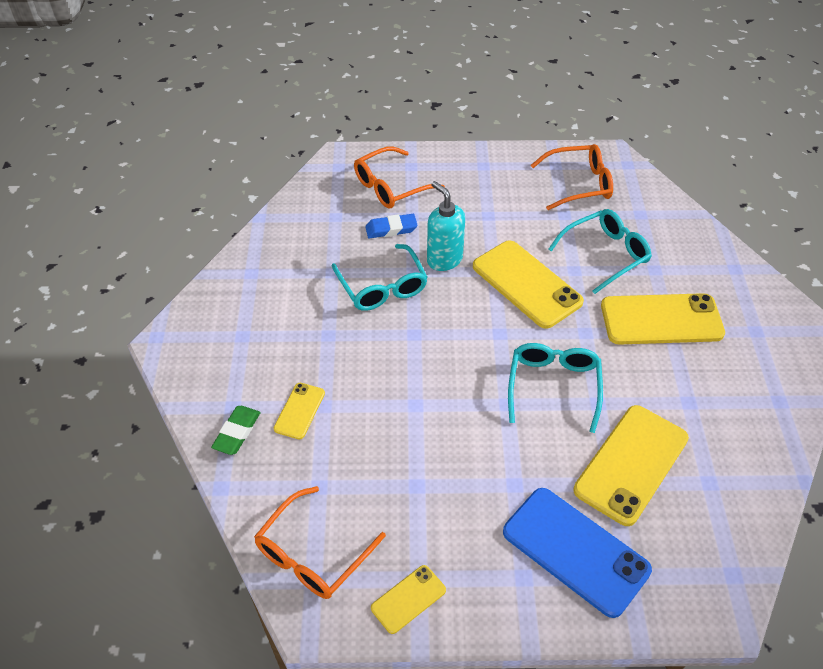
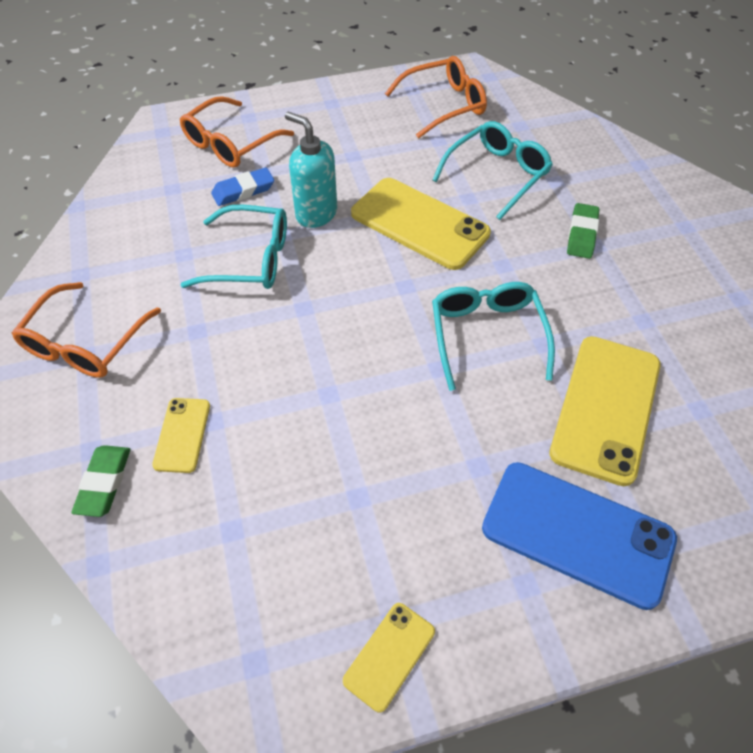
camera: 15 degrees left, 5 degrees up
(313, 554) = (246, 626): orange glasses -> orange glasses (85, 343)
(382, 287) = (250, 259): turquoise glasses -> turquoise glasses turned 45 degrees counterclockwise
(661, 320) = (582, 234): yellow phone -> green eraser

